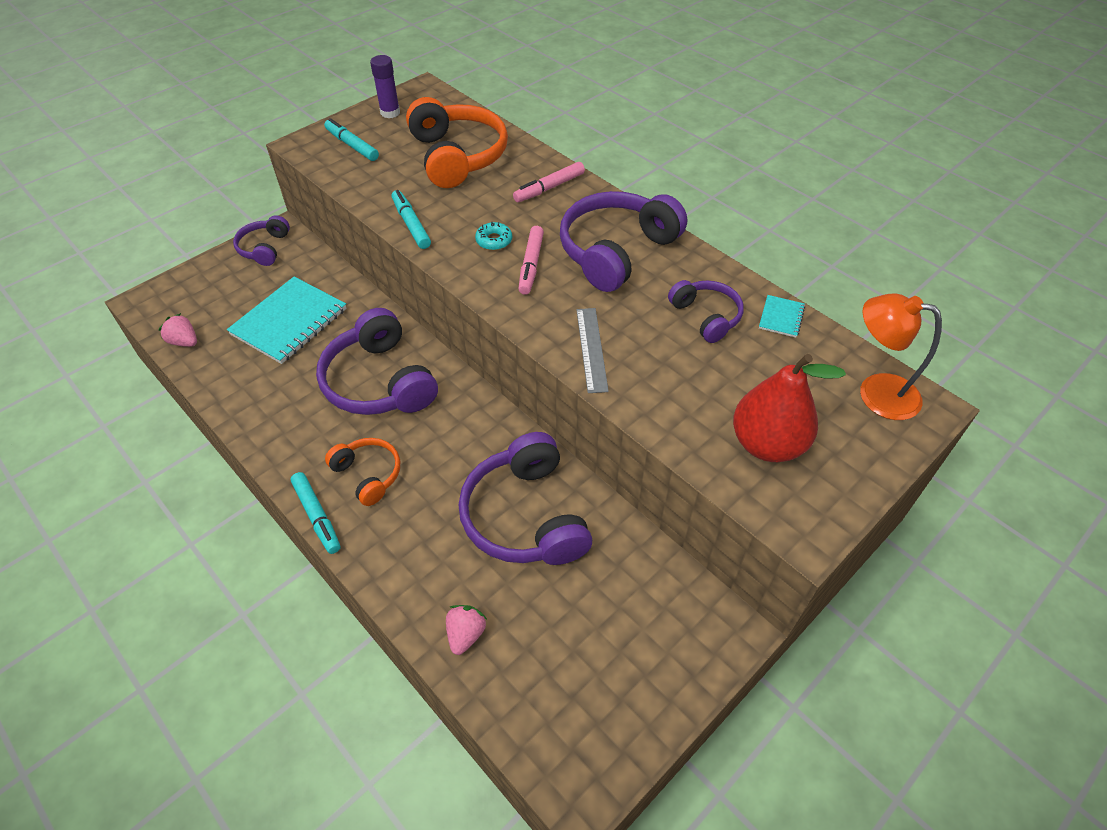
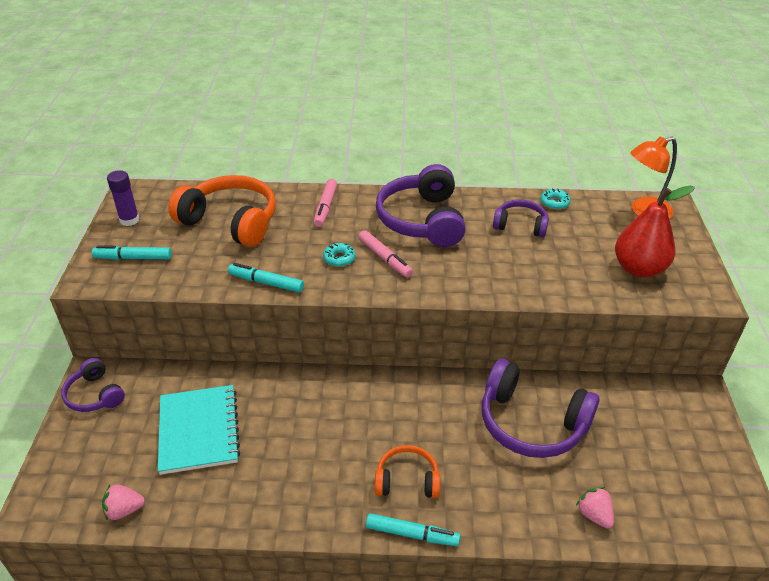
camera: 45 degrees left, 10 degrees down
(379, 381) = (329, 418): purple headphones -> none
(591, 349) = (490, 282): grey ruler -> none
(781, 317) = (554, 203): turquoise notebook -> turquoise donut

